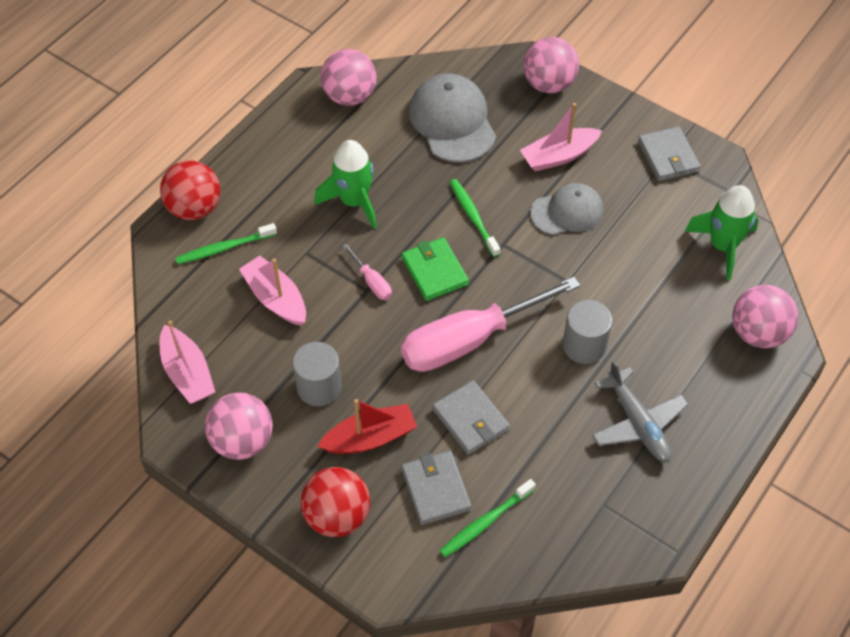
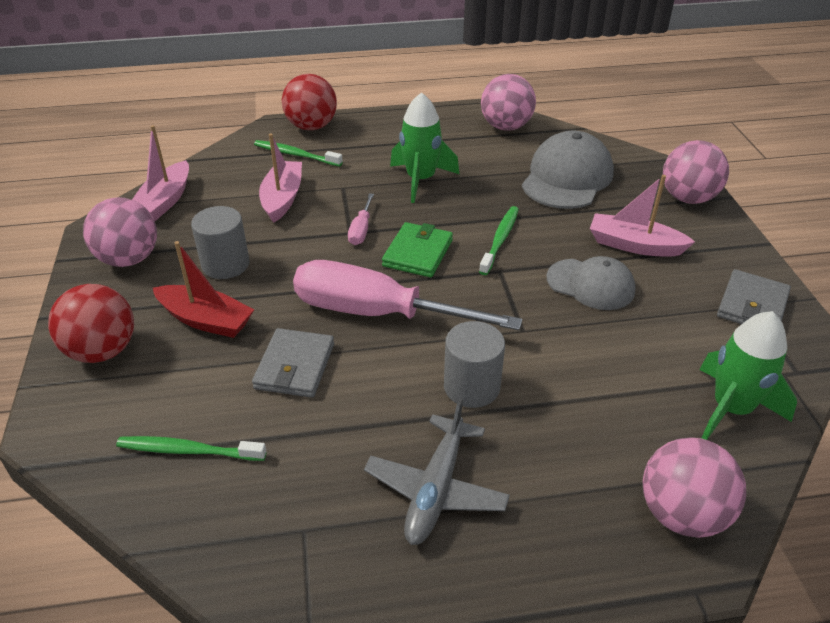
camera: 45 degrees right, 15 degrees down
(436, 489) = (192, 393): grey wallet -> none

